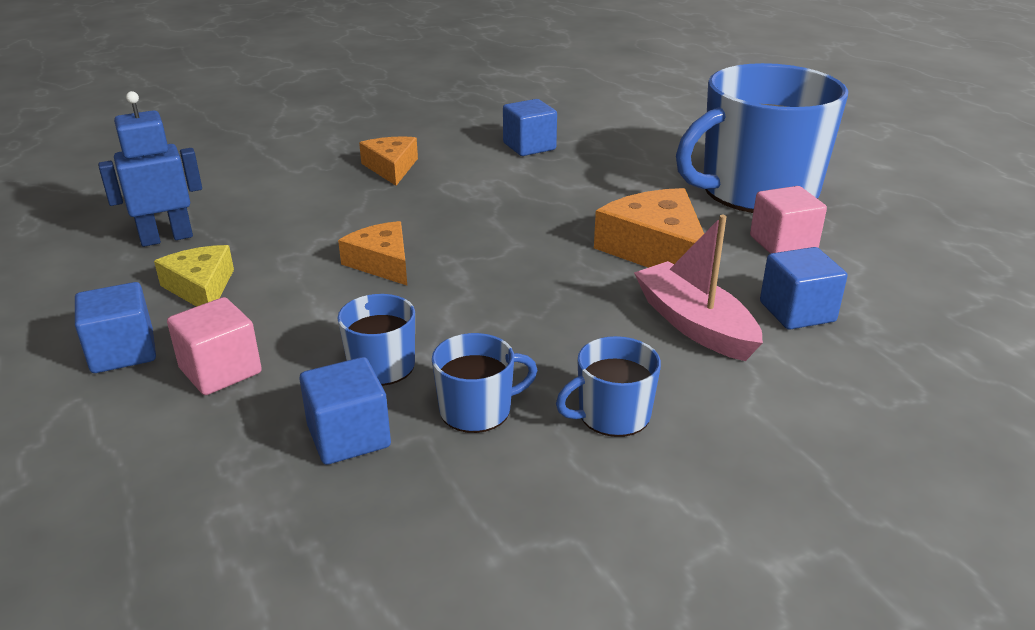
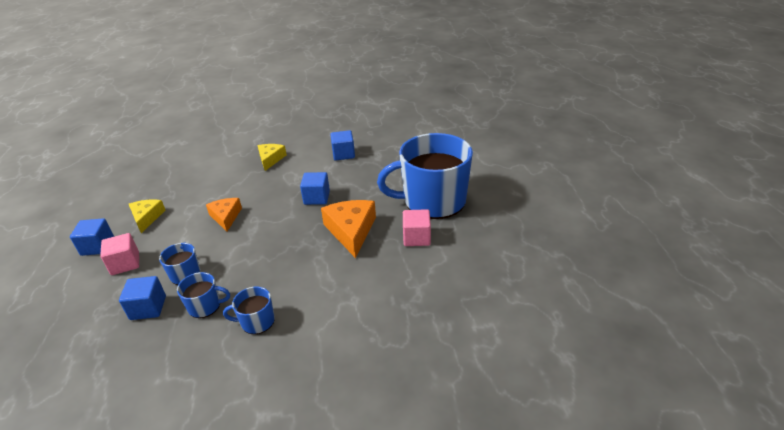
camera: 20 degrees right, 5 degrees up
(166, 238) = (152, 187): blue robot -> none
(391, 168) = (270, 159): orange cheese -> yellow cheese
(694, 325) = (332, 279): pink boat -> none
(797, 312) = (386, 281): blue cube -> blue cube (316, 198)

